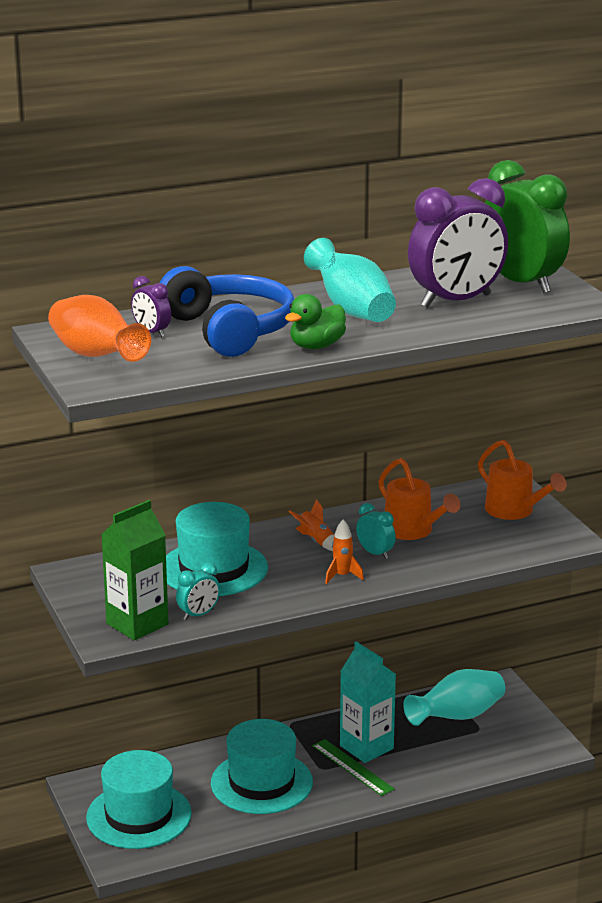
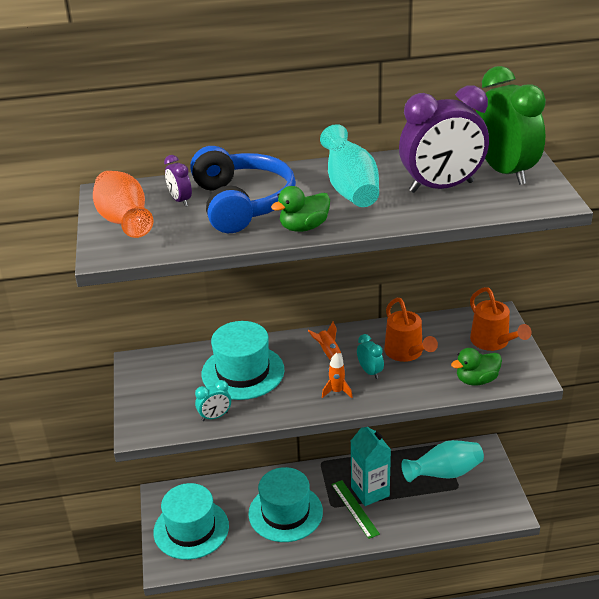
camera: 15 degrees right, 10 degrees up
(137, 624) = (166, 420): green carton -> none
(508, 549) = (476, 380): none -> green duck

